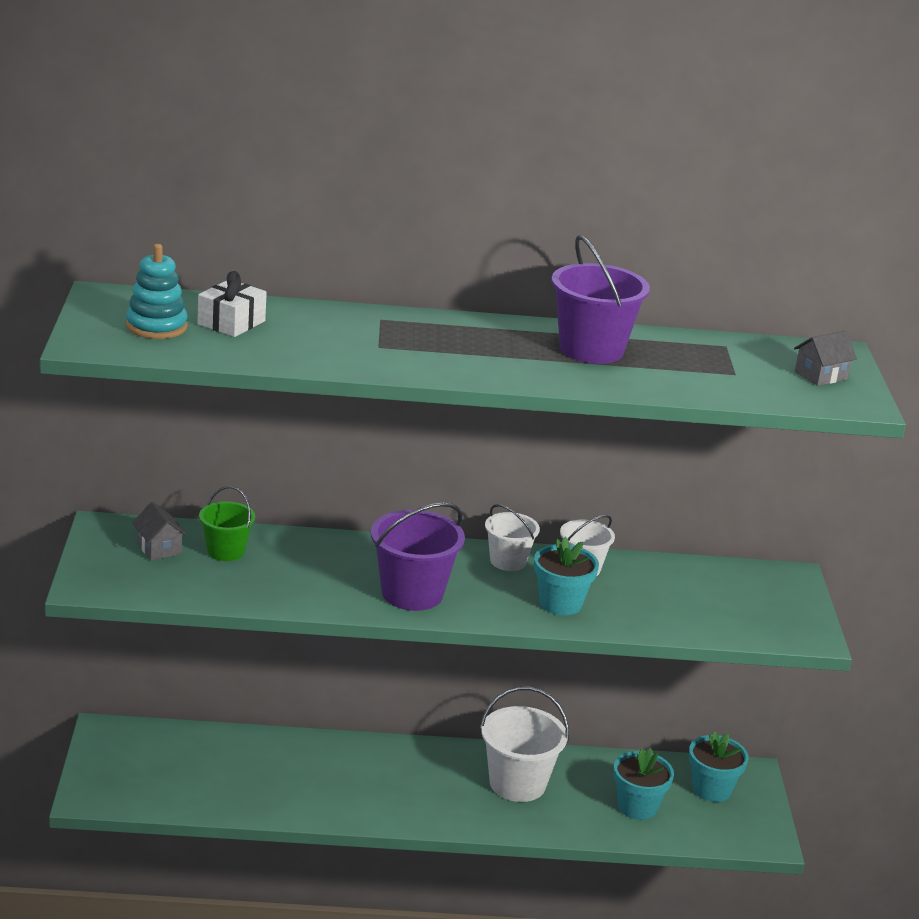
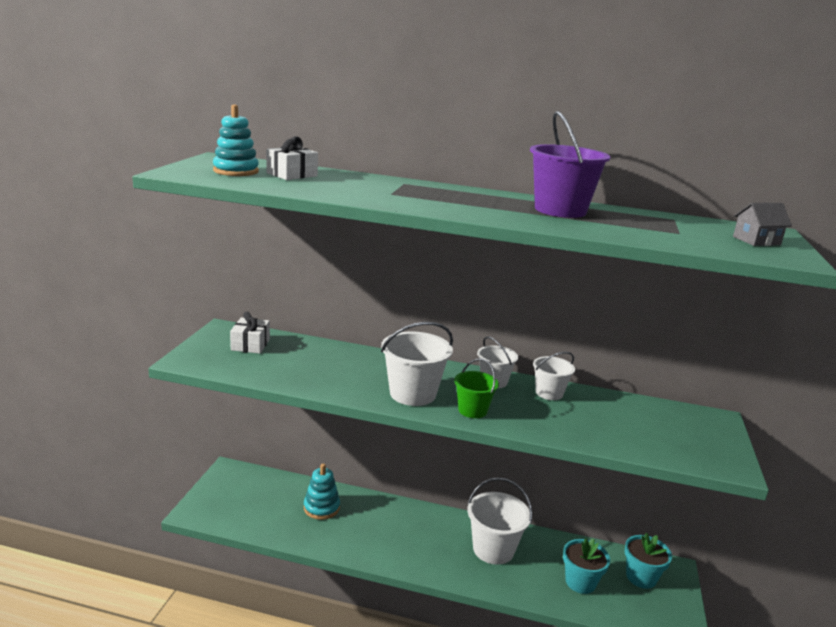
camera: 15 degrees right, 5 degrees down
(159, 548) = (250, 344): grey house -> white gift
(226, 551) = (294, 351): green bucket -> green bucket (472, 410)
(266, 764) = (321, 508): none -> turquoise stacking toy
(412, 593) = (413, 394): purple bucket -> white bucket
(560, 603) = (524, 414): turquoise flower pot -> none

